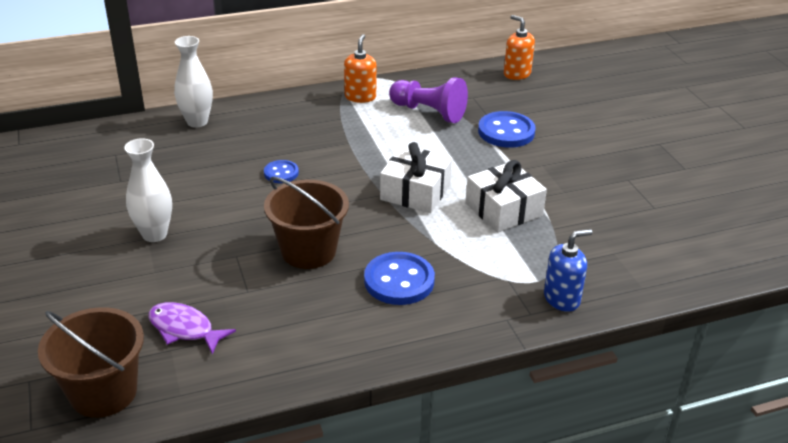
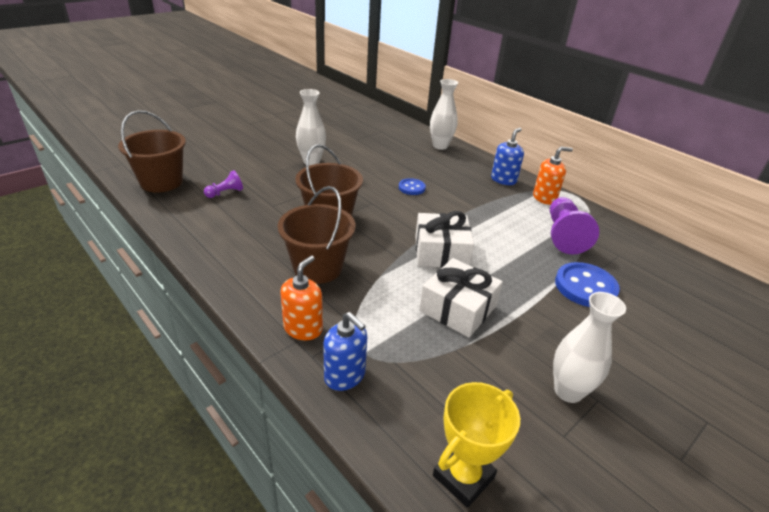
camera: 65 degrees right, 0 degrees up
(184, 329) = (225, 193): purple fish -> purple pawn
(308, 107) = (503, 180): none -> blue soap dispenser
(399, 281) = (318, 268): blue button -> brown bucket
(517, 74) = (696, 275): orange soap dispenser -> orange soap dispenser (303, 328)
(616, 189) = (568, 391): none -> white vase
(676, 265) = (463, 476): none -> yellow trophy

